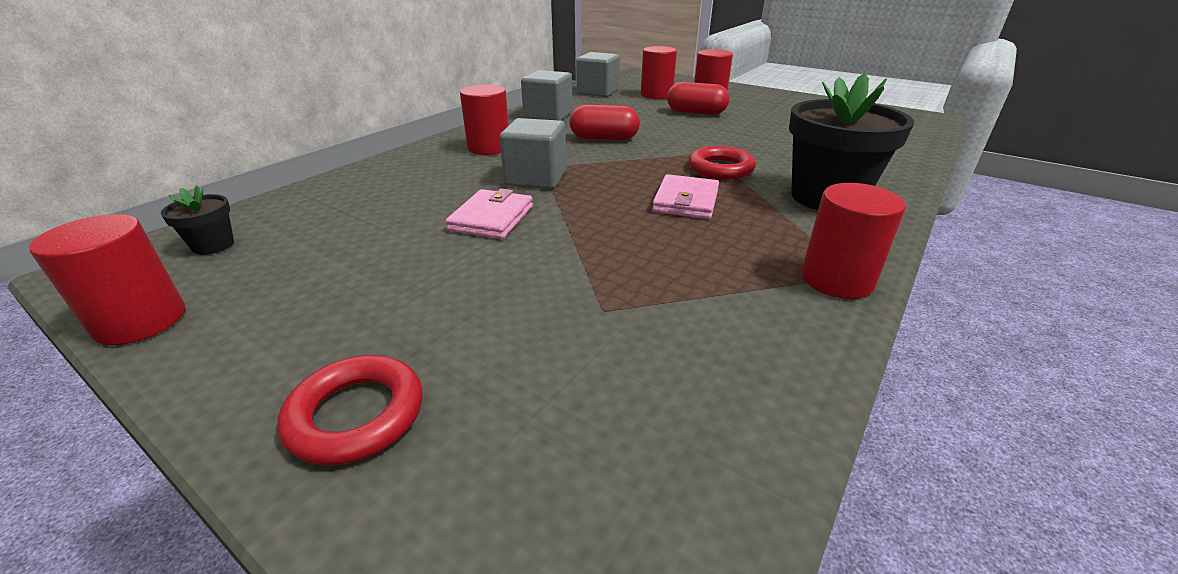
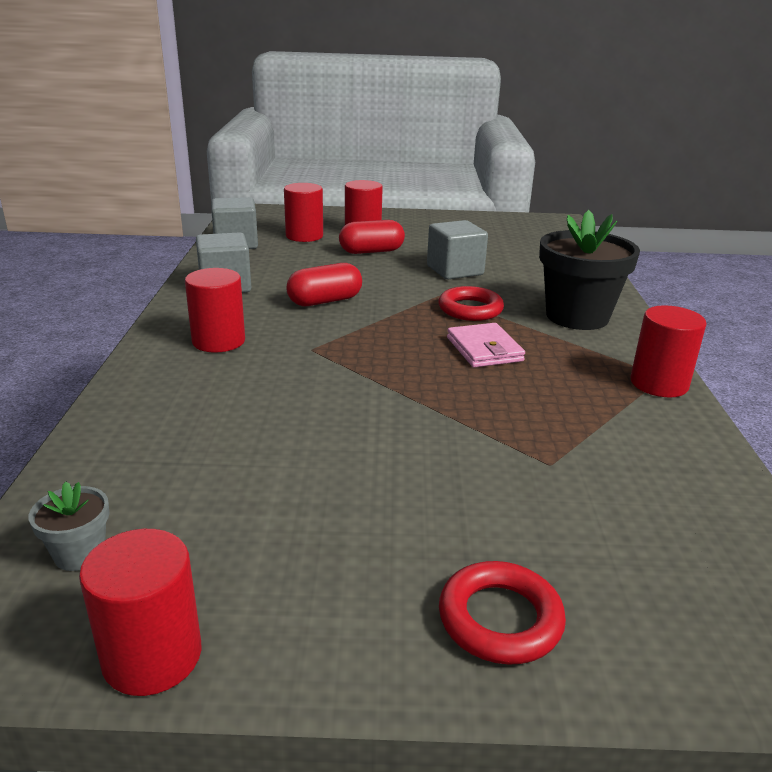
camera: 35 degrees left, 5 degrees down
(213, 245) = (79, 554): black flower pot -> grey flower pot
(492, 218) = (345, 418): pink wallet -> none
(536, 178) = (323, 363): grey cube -> grey cube (455, 270)

